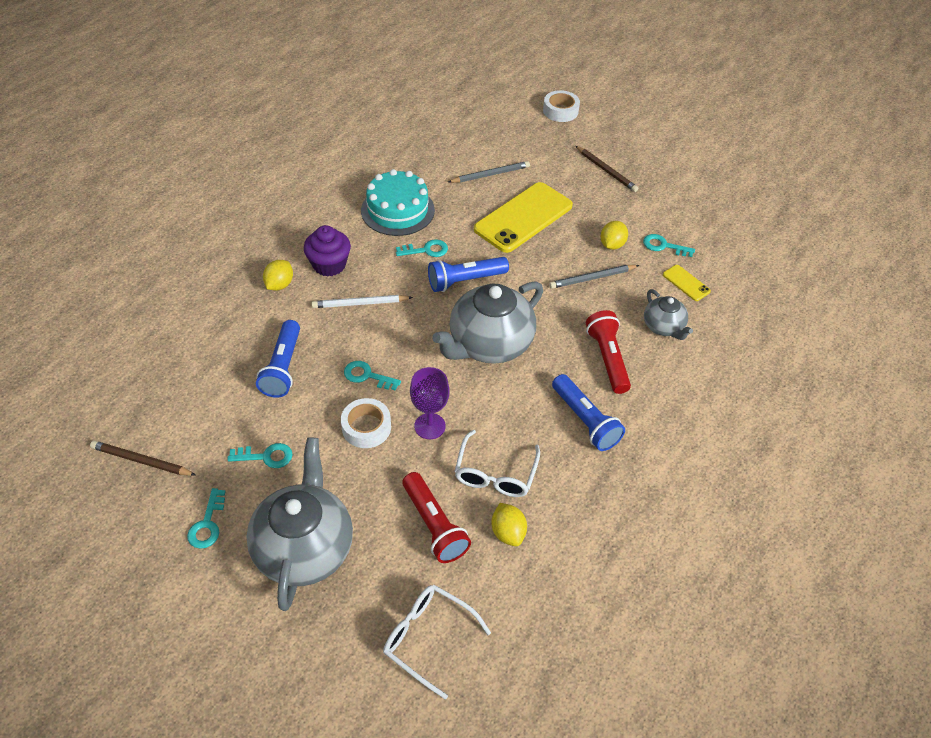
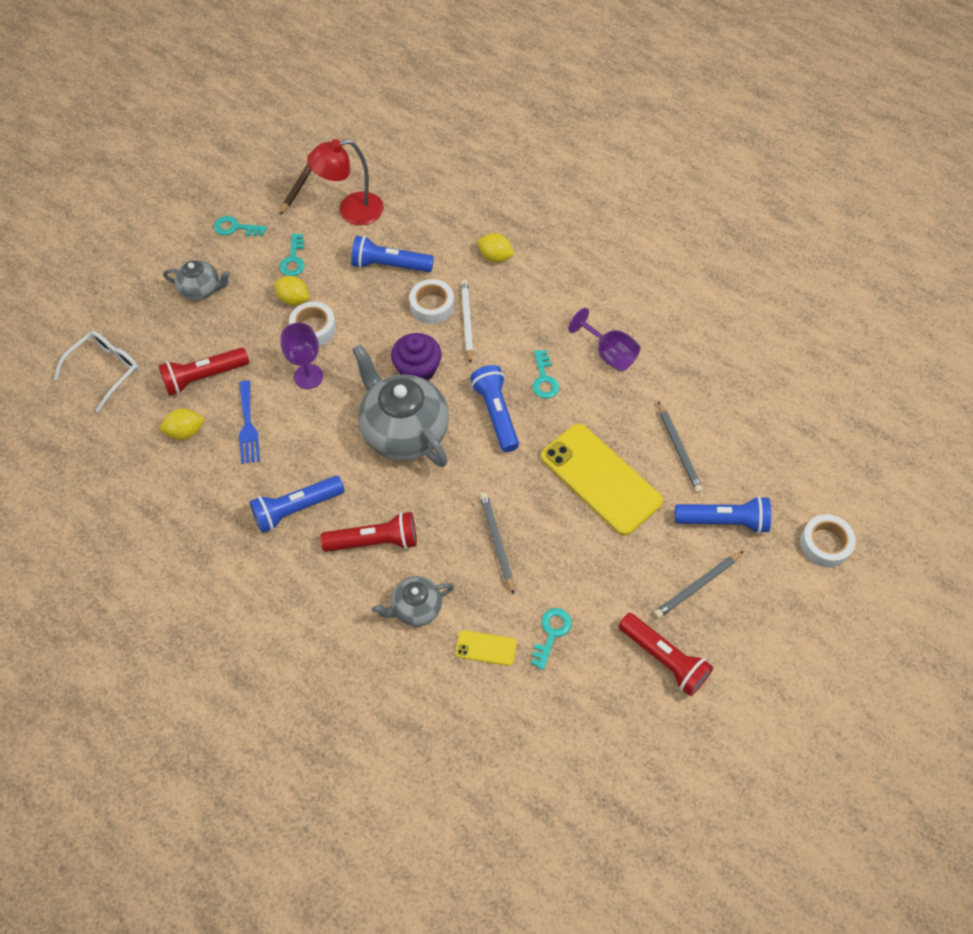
camera: 95 degrees right, 10 degrees up
(199, 407) = (351, 211): none -> red lamp
(305, 548) = (201, 290): grey teapot -> grey teapot, size x0.52
(329, 265) = (522, 295): purple cupcake -> purple cupcake (417, 370)
(339, 330) = (432, 306): none -> white tape
(367, 376) = (373, 328): turquoise key -> none
(397, 210) = (608, 353): turquoise cake -> purple goblet
(495, 473) = (248, 426): white glasses -> blue fork
(550, 155) = (723, 521): none -> blue flashlight
(606, 171) = (697, 586): brown pencil -> grey pencil
(612, 245) = (553, 572): yellow lemon -> yellow lemon (294, 299)
(667, 189) = (664, 659): none -> red flashlight
(686, 283) = (486, 648): yellow phone -> yellow phone turned 45 degrees clockwise

